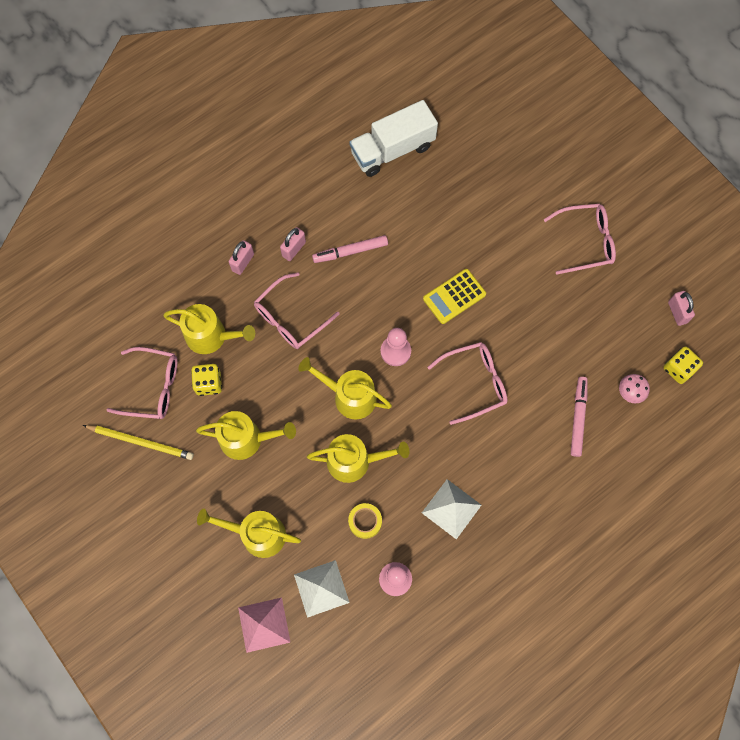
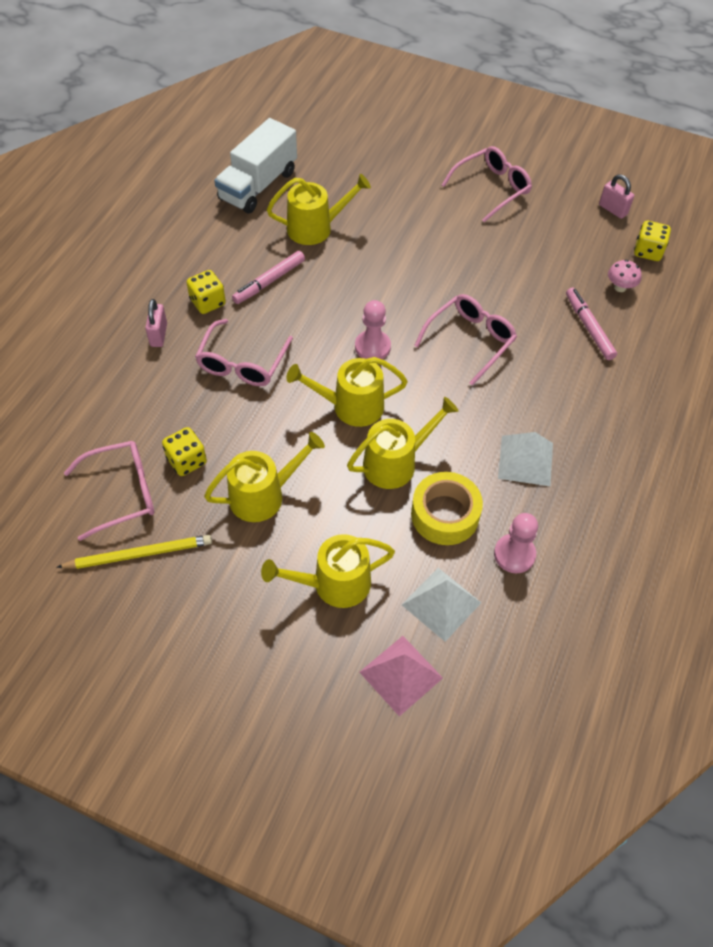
camera: 30 degrees left, 15 degrees down
(211, 336) = (163, 415): yellow watering can -> yellow watering can (315, 228)
(294, 249) = (208, 302): pink padlock -> yellow dice
(365, 521) = (445, 514): yellow tape -> yellow tape, size x1.64
(454, 296) = (399, 278): yellow calculator -> none

